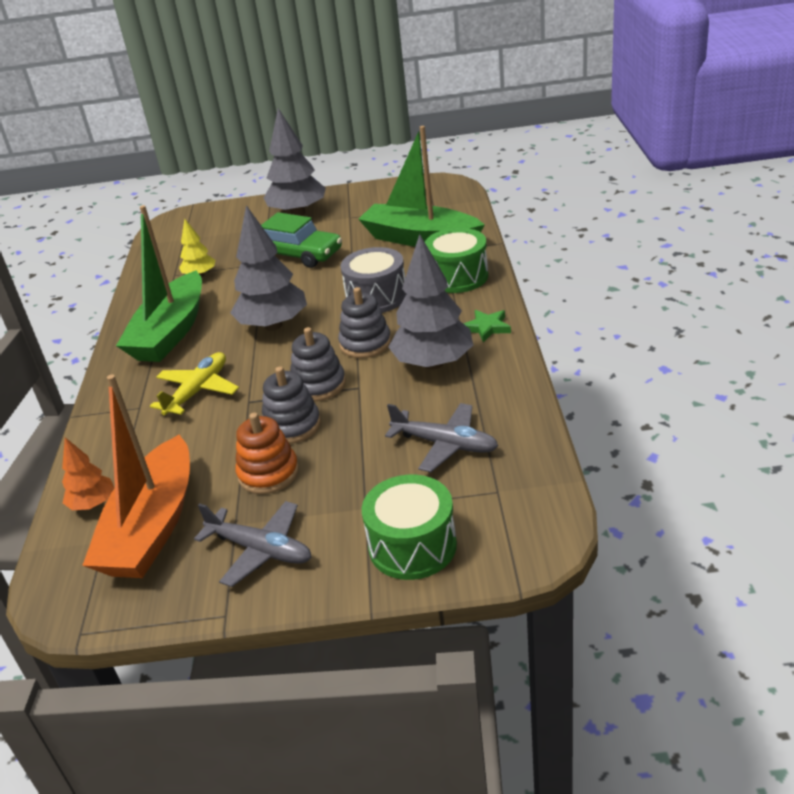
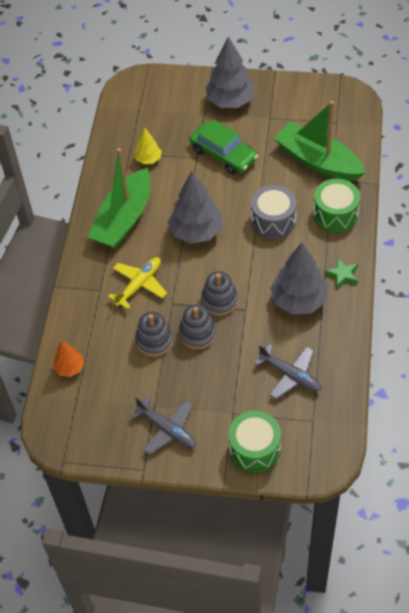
camera: 10 degrees right, 20 degrees up
(152, 527) = (105, 395): orange boat -> none
(268, 473) = (178, 371): orange stacking toy -> none
(365, 343) = (257, 268): grey stacking toy -> grey stacking toy (154, 341)

